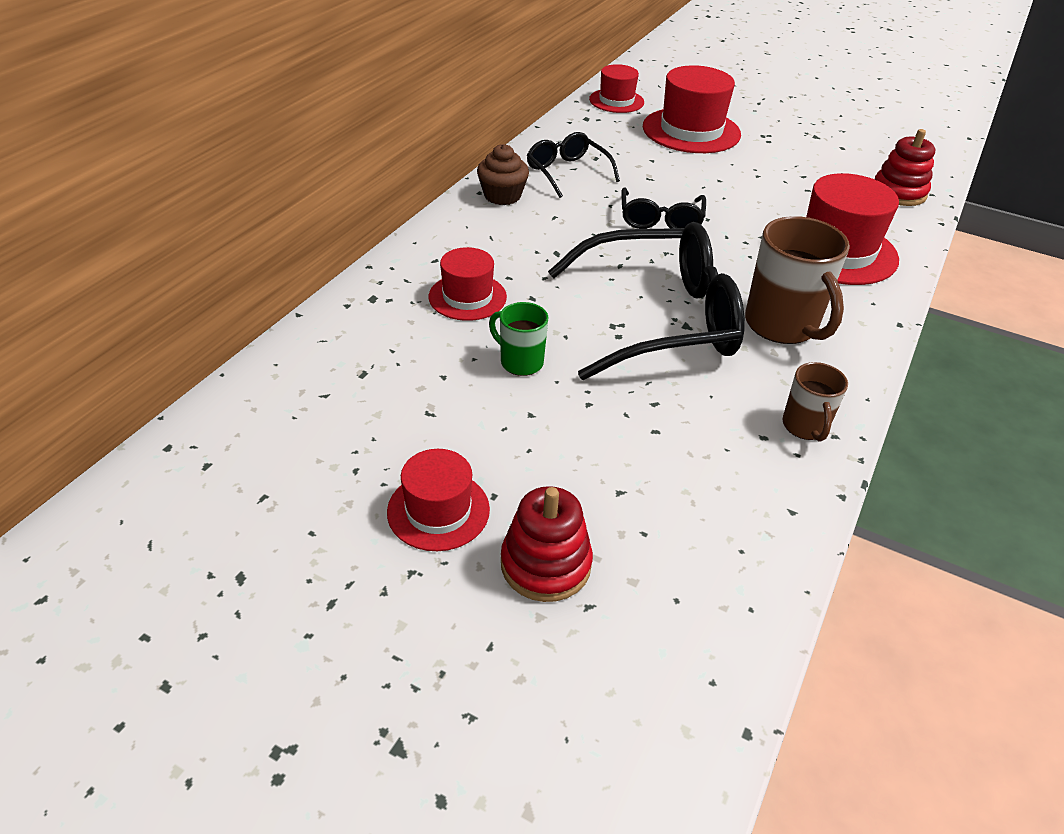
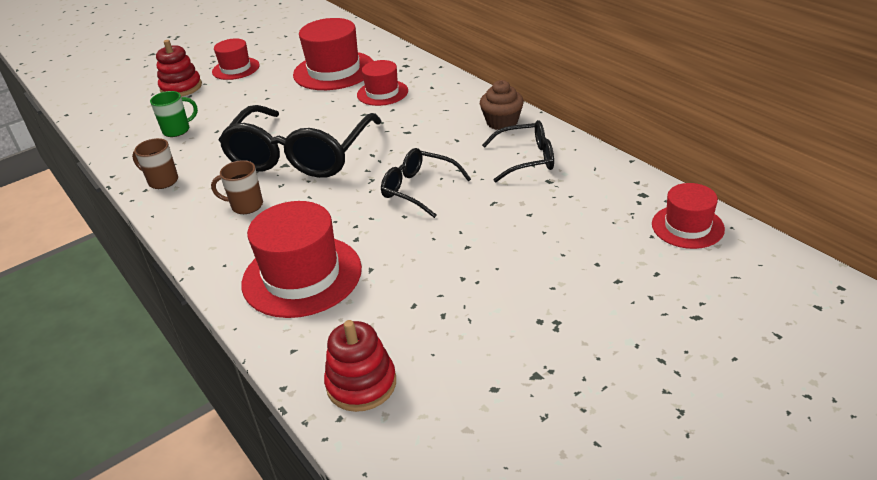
camera: 120 degrees right, 5 degrees down
(520, 362) = (308, 101): green mug -> green mug (177, 130)
(691, 131) = (588, 262): red hat -> red hat (334, 71)
(782, 325) = (246, 205): brown mug -> brown mug, size x0.55

